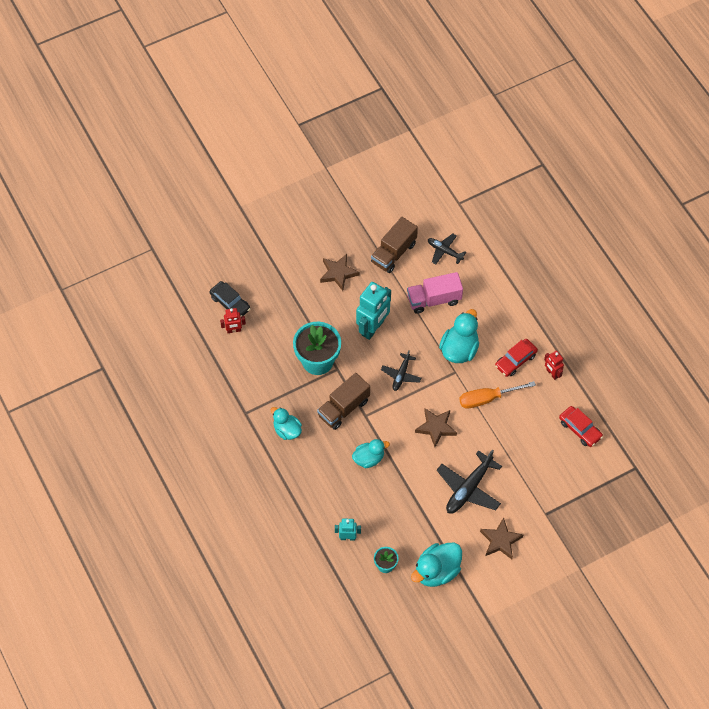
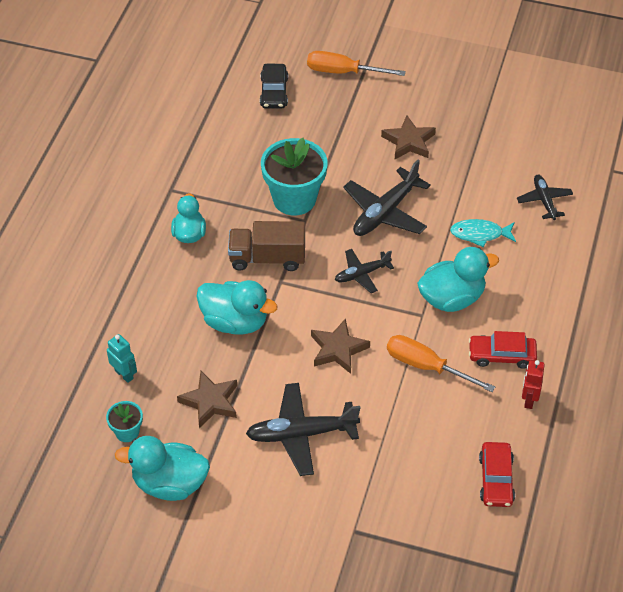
camera: 45 degrees right, 10 degrees down
(234, 330) = (249, 115): red robot -> none
(253, 257) = (343, 72): none -> orange screwdriver
(369, 459) = (235, 322): turquoise duck -> turquoise duck, size x1.52
(373, 328) = (385, 212): turquoise robot -> black plane
(393, 253) = (487, 164): brown truck -> none
(434, 299) = (480, 234): pink truck -> turquoise fish
(500, 540) = (272, 513): brown star -> brown star (210, 401)

